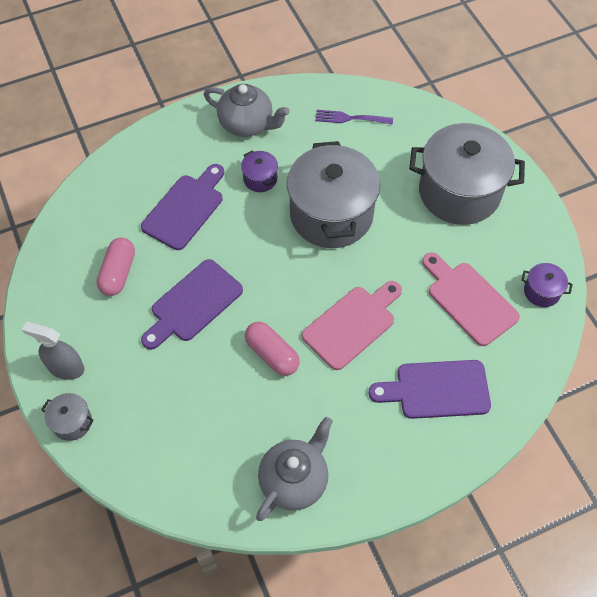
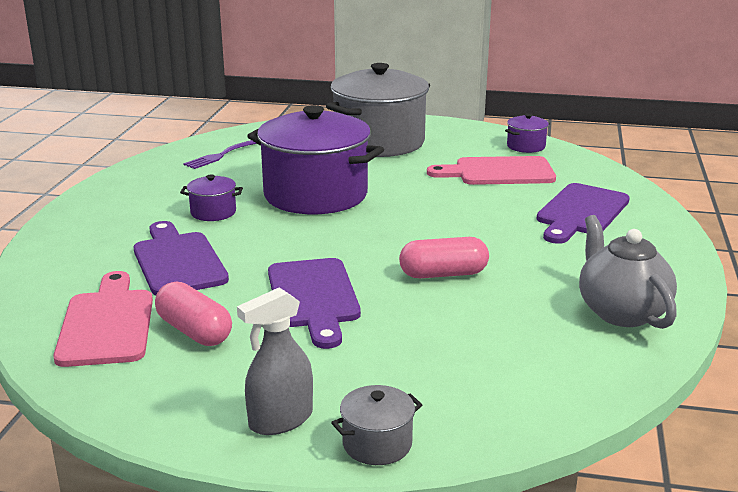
camera: 55 degrees left, 35 degrees down
(247, 124) = (134, 198): grey teapot -> none
(331, 214) = (315, 195): grey pot -> purple pot
(352, 324) = (459, 225): pink cutting board -> pink cutting board (107, 323)

